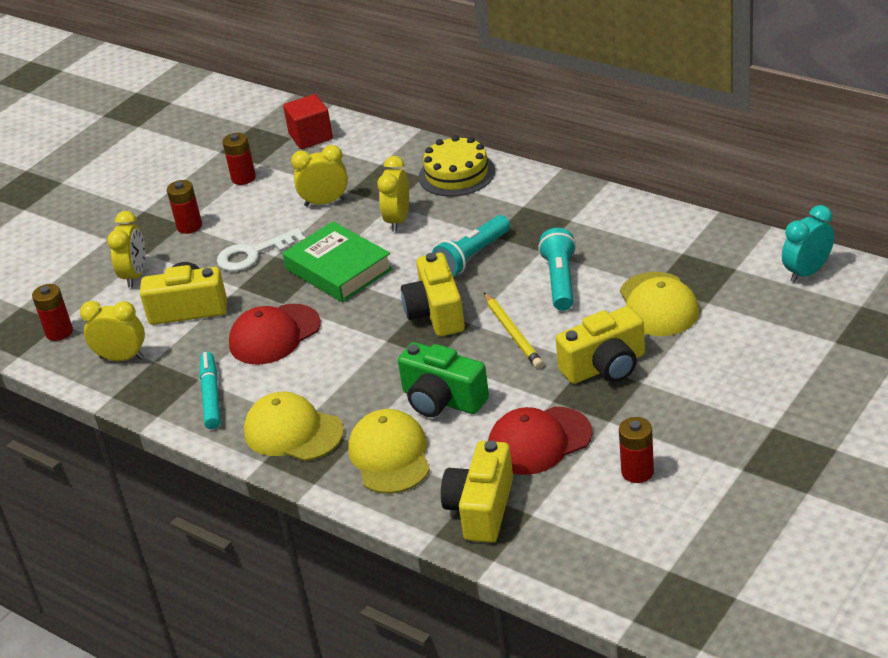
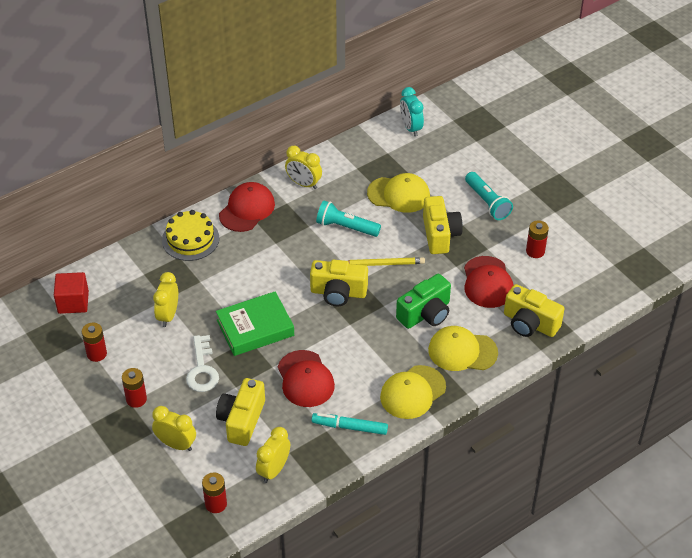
camera: 75 degrees left, 10 degrees up
(398, 220) = (221, 283): yellow clock -> yellow clock (303, 184)
(472, 256) = (291, 259): turquoise flashlight -> turquoise flashlight (487, 202)
(536, 195) = (247, 209): none -> red cap

